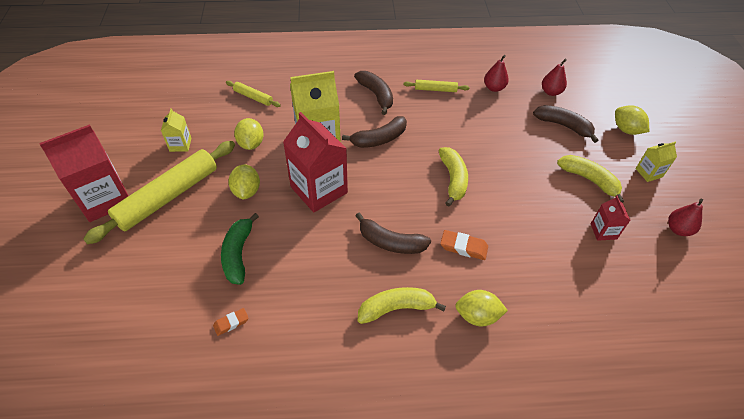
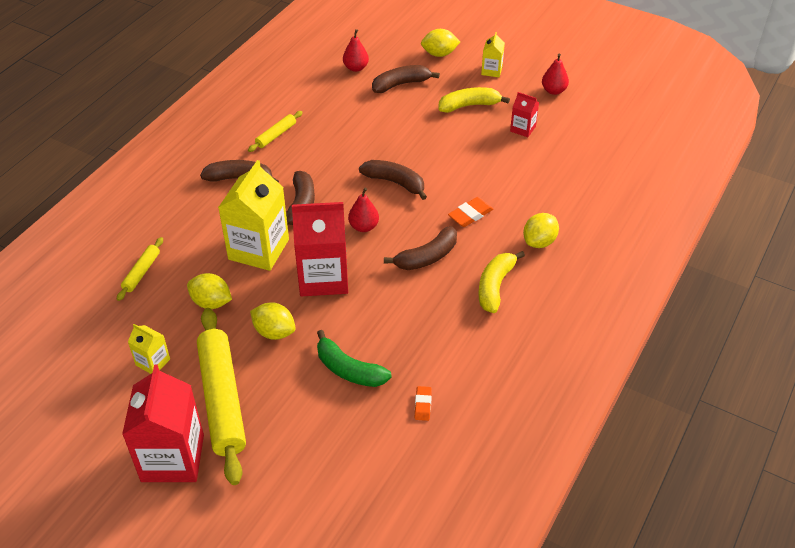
camera: 55 degrees left, 5 degrees down
(253, 97) = (141, 272): yellow rolling pin -> yellow rolling pin turned 45 degrees counterclockwise
(453, 179) = (395, 182): yellow banana -> brown banana
(494, 88) = (314, 98): red pear -> red pear (363, 227)

